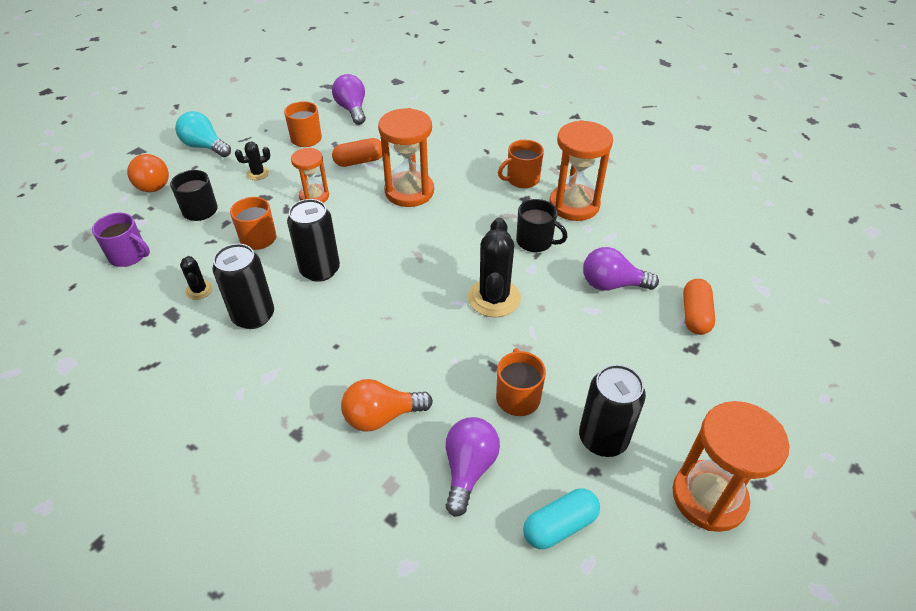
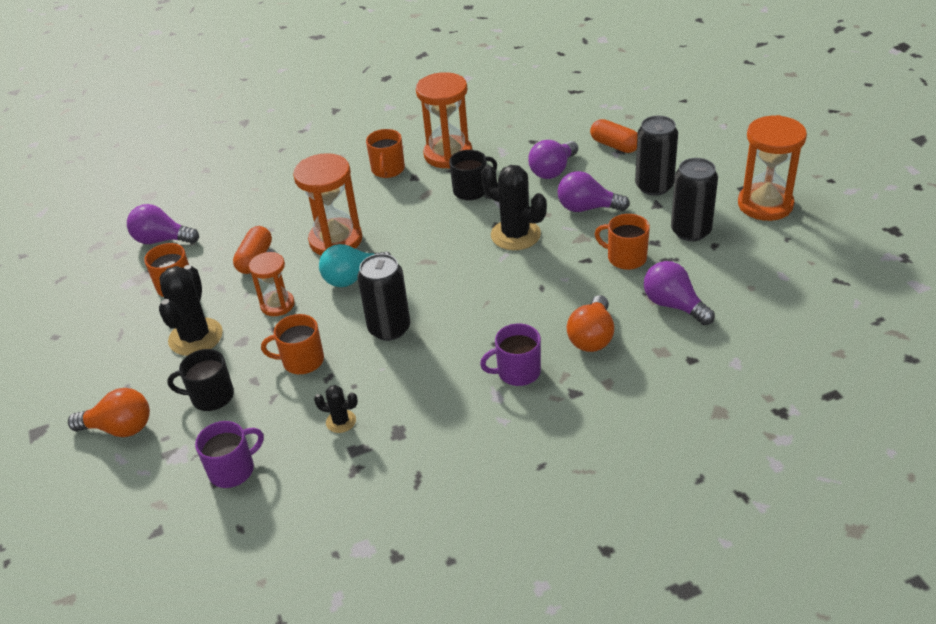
camera: 55 degrees left, 5 degrees down
(205, 146) = (98, 369): turquoise light bulb -> turquoise light bulb (353, 278)
(253, 316) = (412, 389): black can -> black can (654, 186)
(258, 173) = (195, 337): black cactus -> black cactus, size x1.97
(305, 378) = (517, 372): none -> purple mug
(559, 526) = (747, 277): turquoise capsule -> none
(574, 334) = (587, 208): none -> purple light bulb

